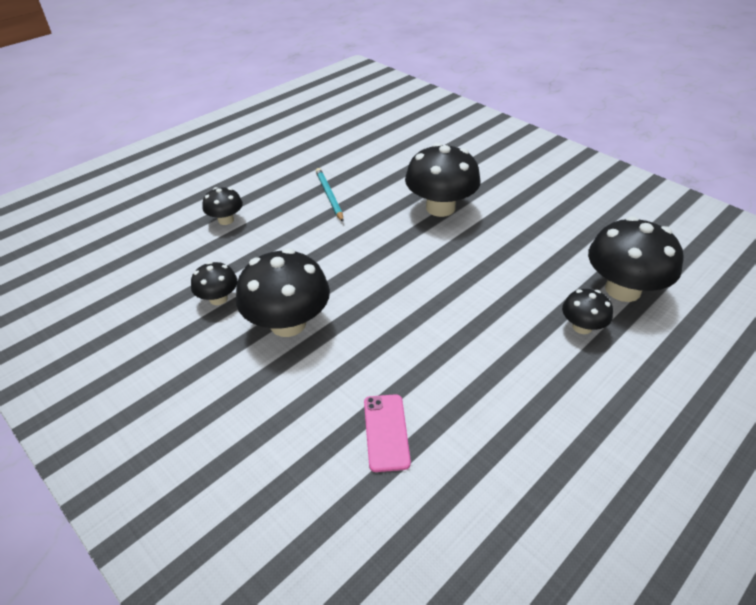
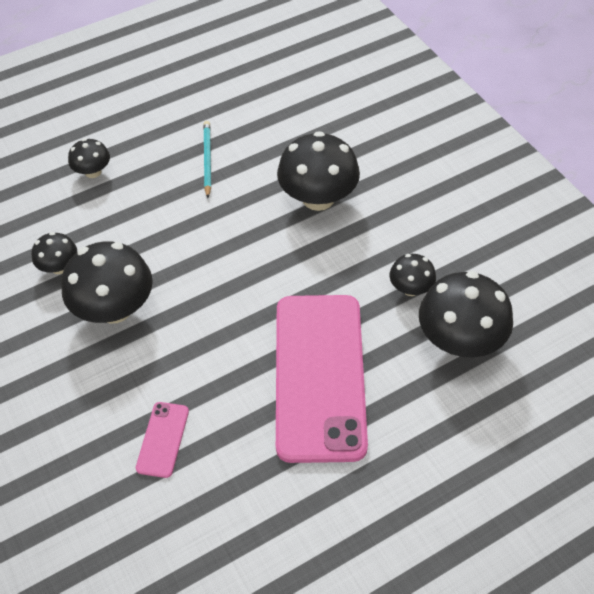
camera: 15 degrees right, 10 degrees up
(514, 342) = (319, 375): none -> pink phone
(582, 327) = (394, 374): black mushroom -> black mushroom (410, 288)

